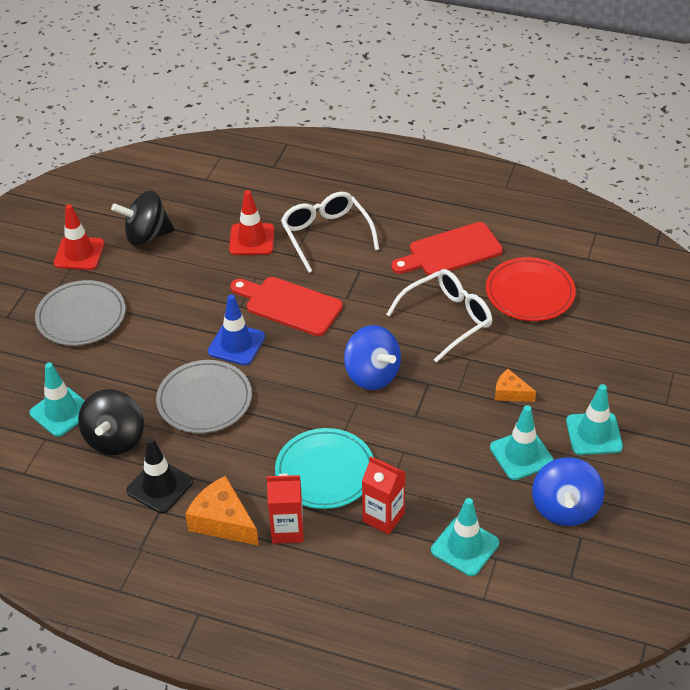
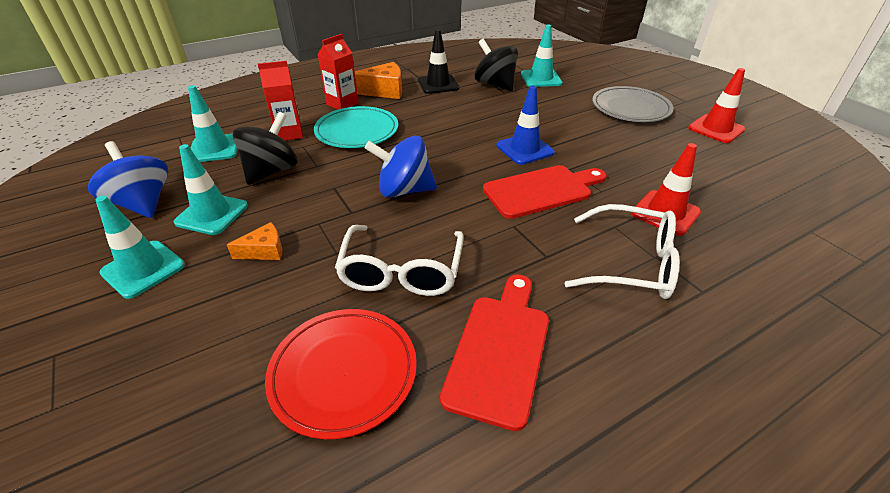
camera: 130 degrees right, 5 degrees down
(147, 236) = (719, 163): black spinning top -> black spinning top (271, 171)
(204, 400) = (485, 118): grey plate -> none

